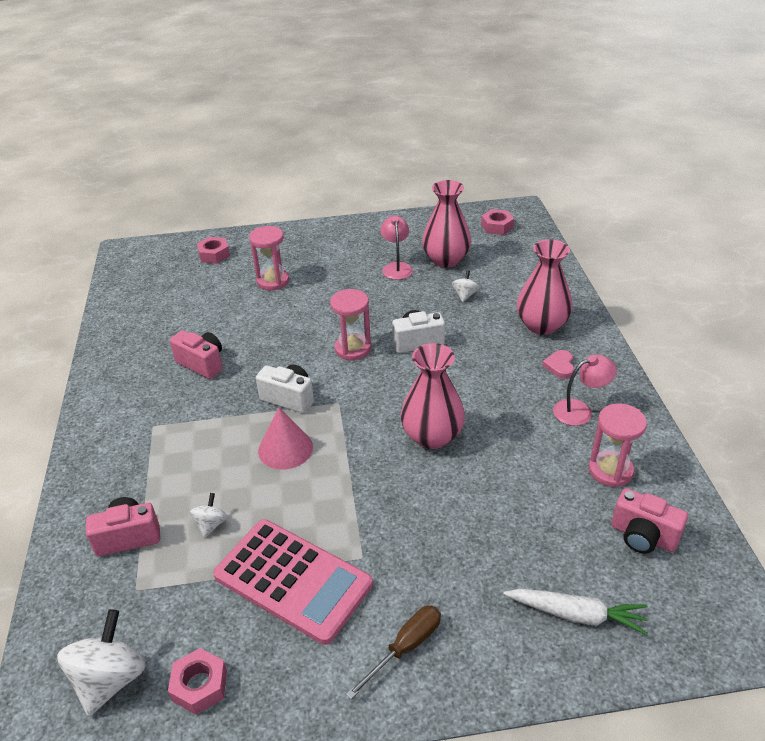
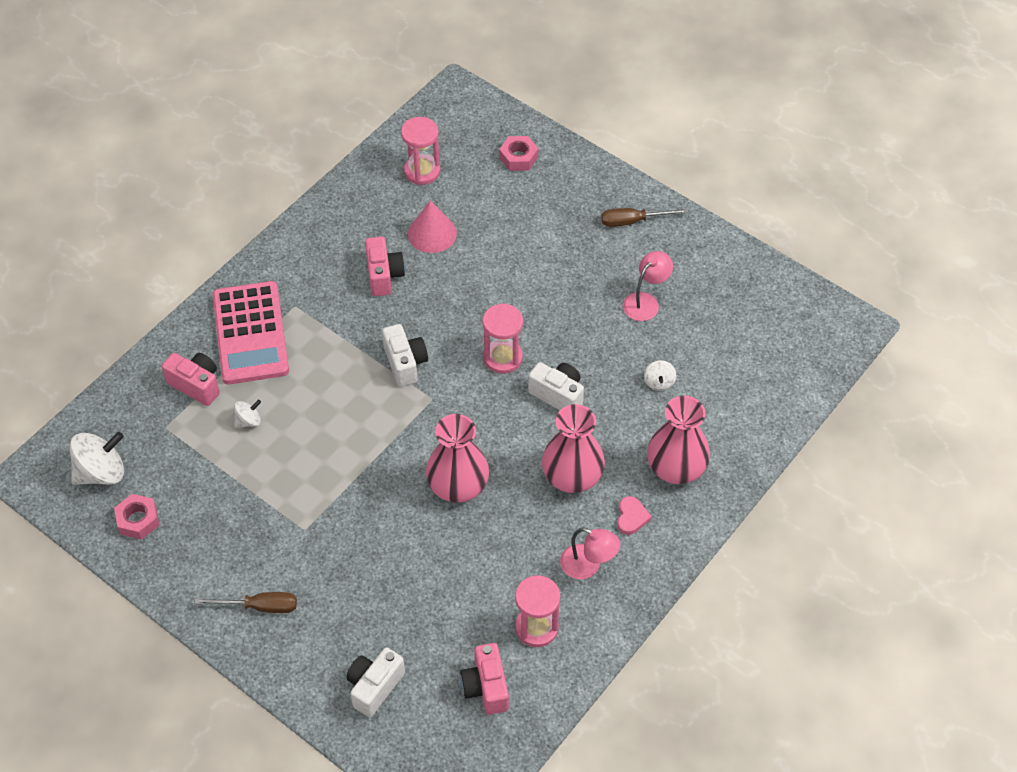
camera: 45 degrees right, 15 degrees up
(273, 281) = (529, 230): pink hourglass -> pink hourglass (422, 171)
(285, 448) = (354, 405): pink cone -> pink cone (432, 233)
(293, 580) = (251, 505): pink calculator -> pink calculator (251, 333)
(331, 240) = (633, 221): none -> brown screwdriver
(446, 260) = (698, 329): pink vase -> pink vase (572, 477)
(465, 295) = (659, 382): white spinning top -> white spinning top turned 120 degrees clockwise
(497, 226) = (800, 330): pink nut -> none
(560, 366) = (631, 517): pink heart -> pink heart turned 135 degrees clockwise
(576, 615) = (374, 687): white carrot -> white camera

